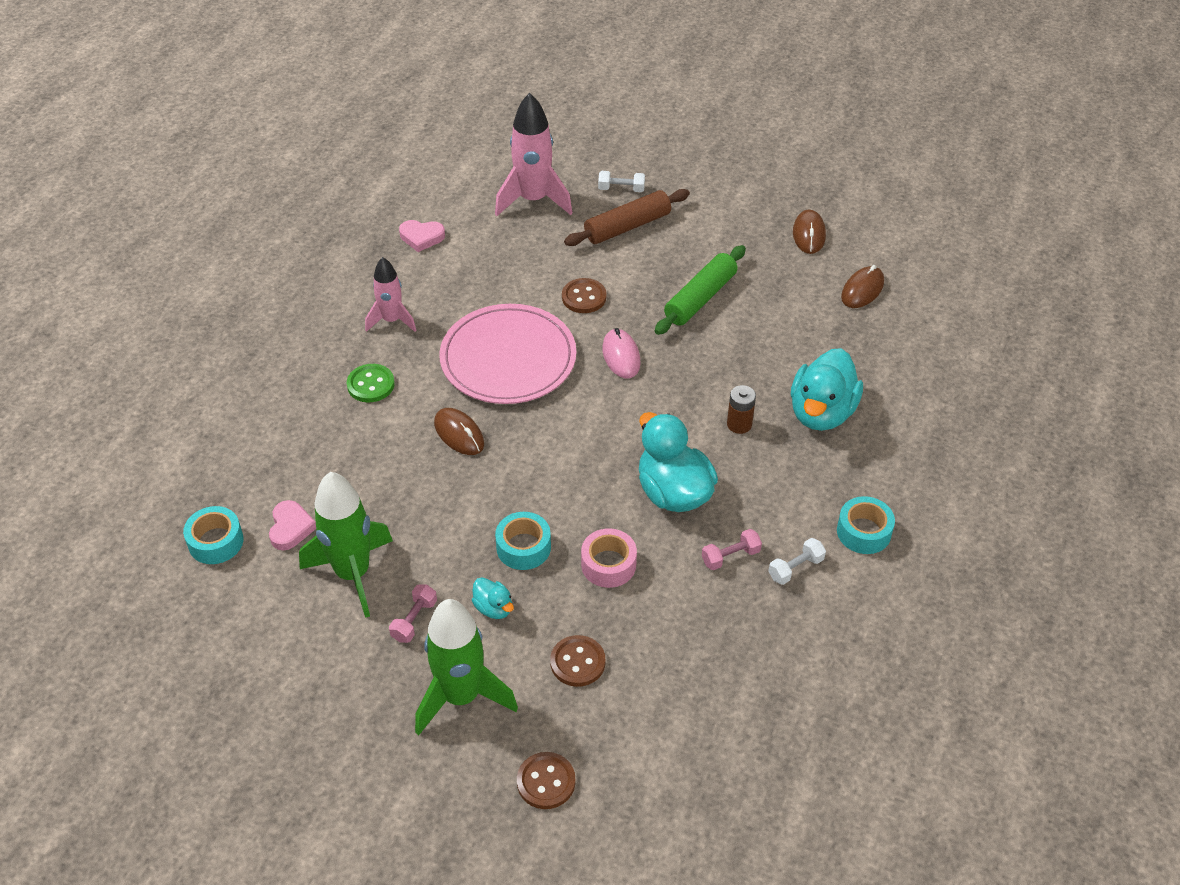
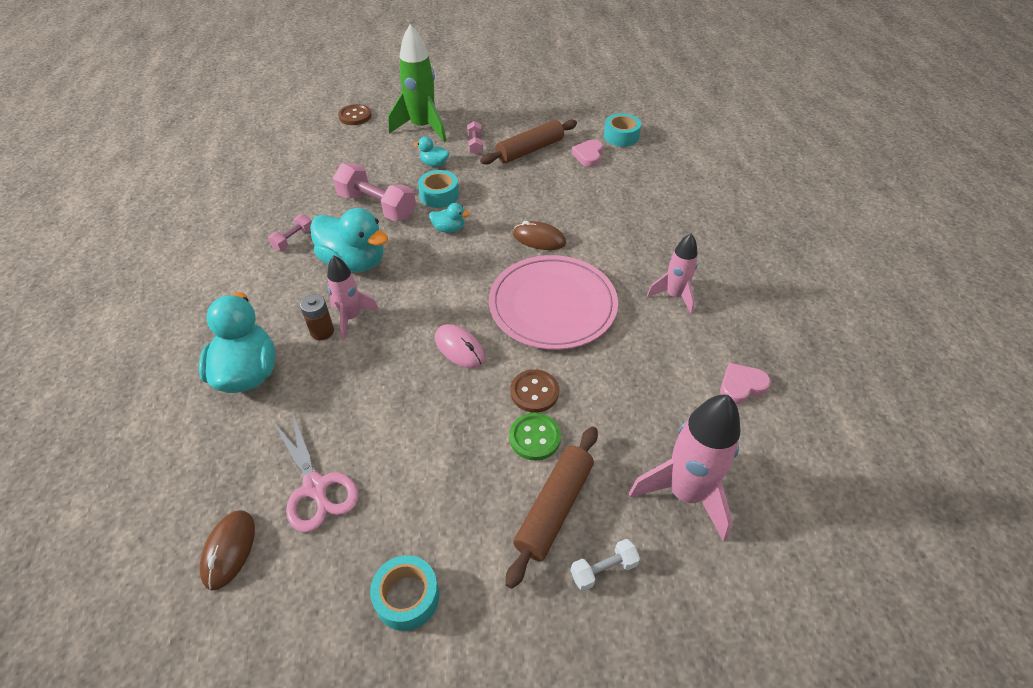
camera: 150 degrees right, 0 degrees up
(291, 528) = (588, 155): pink heart -> pink heart turned 45 degrees clockwise
(353, 574) = (530, 150): green rocket -> brown rolling pin
(370, 384) = (634, 244): green button -> green button (535, 437)
(545, 490) = (449, 229): none -> turquoise duck
(577, 662) = (367, 159): brown button -> none
(608, 564) = (377, 206): pink tape -> pink dumbbell
(700, 298) = (417, 446): green rolling pin -> none
(705, 427) = (351, 317): none -> pink rocket
(789, 302) = (315, 487): none -> pink scissors
(795, 568) = (242, 249): white dumbbell -> none
(809, 234) = (322, 617): brown mouse -> none
(863, 532) = (191, 291): turquoise tape -> turquoise tape (407, 597)

